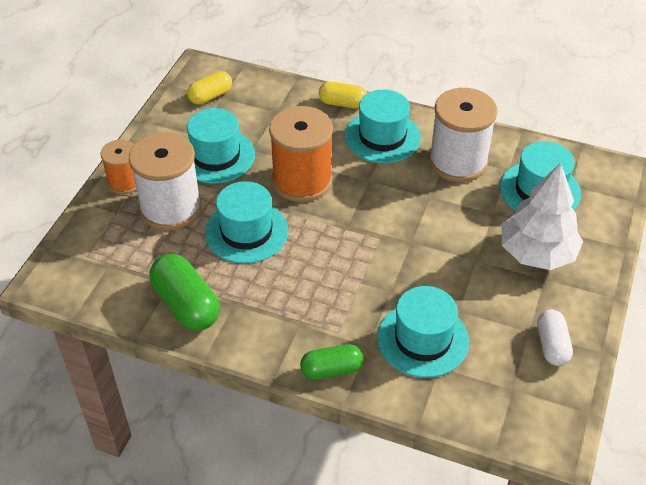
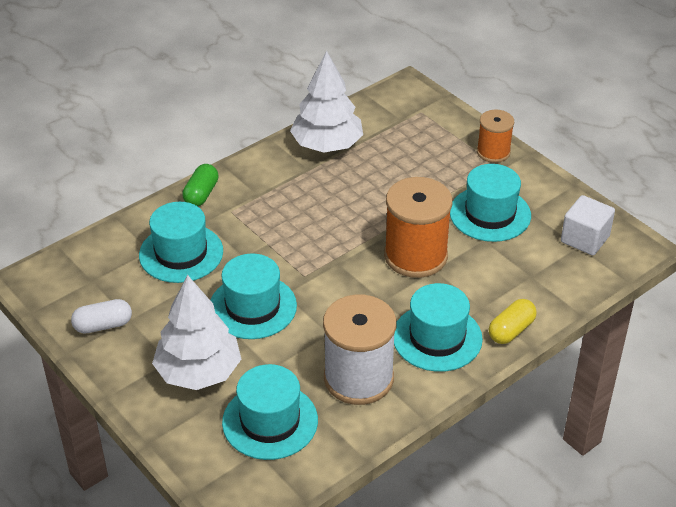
camera: 120 degrees right, 5 degrees down
(170, 208) = (441, 167): white spool -> none
(186, 305) = (327, 145): green capsule -> white tree
(210, 96) = (585, 239): yellow capsule -> white cube
(246, 232) = (378, 200): turquoise hat -> turquoise hat (253, 307)
(552, 345) = (103, 325): white capsule -> white capsule turned 45 degrees counterclockwise

